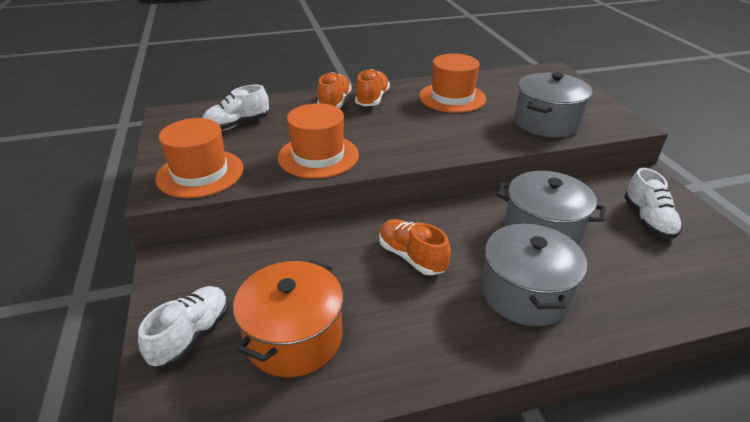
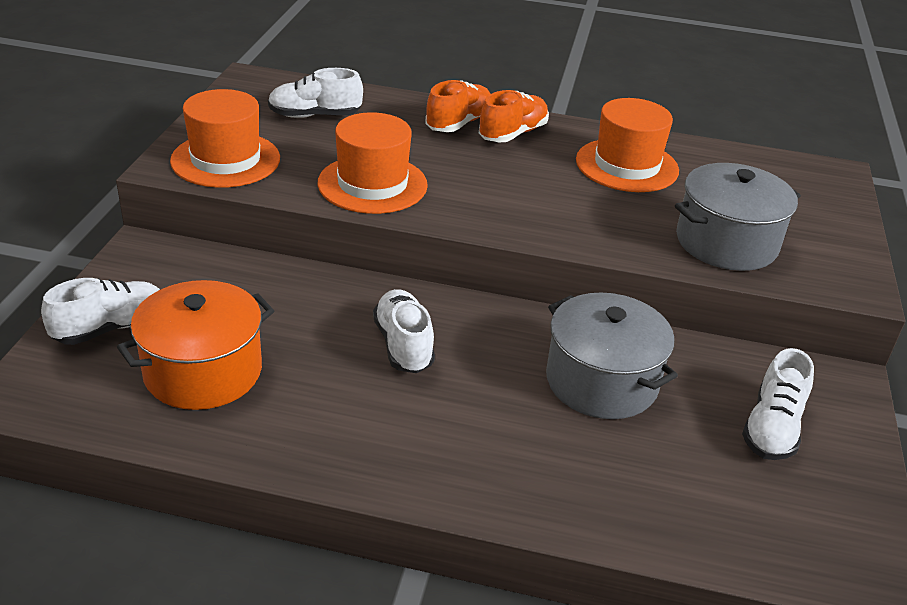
camera: 25 degrees right, 0 degrees up
(411, 257) = (403, 345): orange shoe -> white shoe
(525, 293) = (499, 438): grey pot -> none

